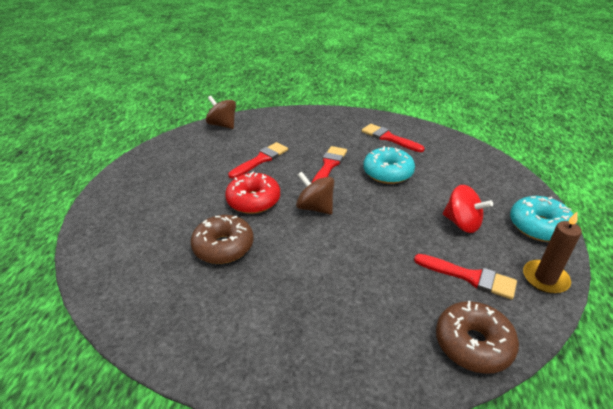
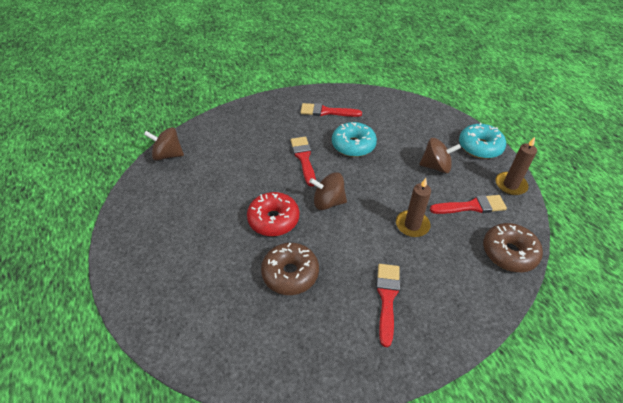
camera: 35 degrees left, 10 degrees up
(261, 160) = (241, 177): red brush -> red brush (387, 298)
(380, 263) = (412, 225): none -> brown candle
(462, 223) = (436, 166): red spinning top -> brown spinning top

